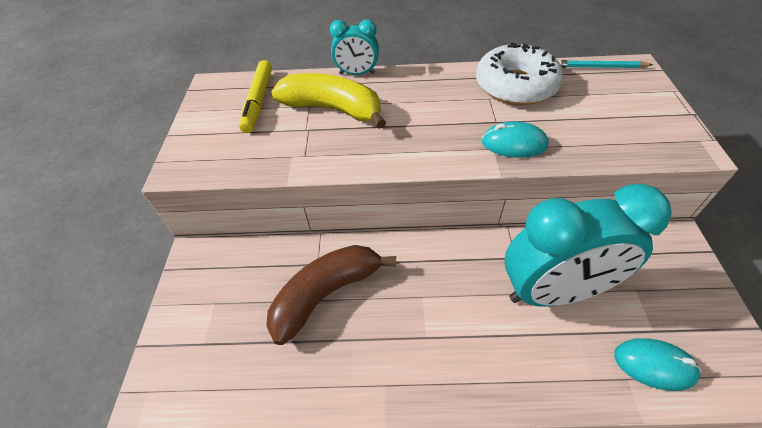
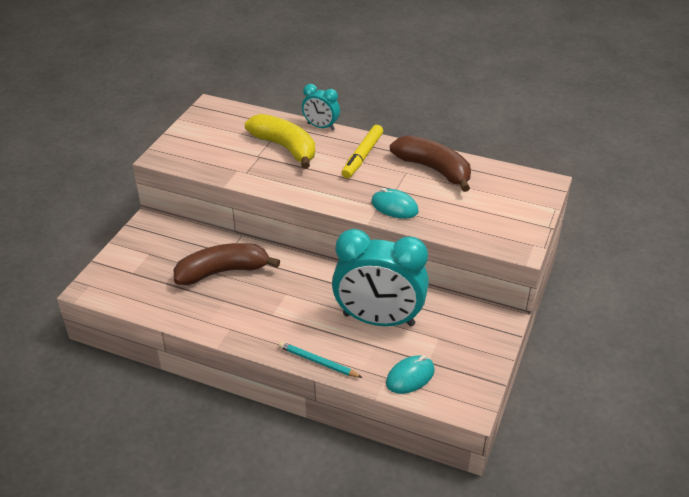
camera: 20 degrees right, 10 degrees down
(258, 101) = (236, 127): yellow marker -> yellow marker (362, 156)
(515, 86) = (434, 169): white donut -> brown banana
(599, 67) = (515, 175): turquoise pencil -> turquoise pencil (318, 362)
(654, 365) = (410, 377): turquoise mouse -> turquoise mouse turned 75 degrees counterclockwise

